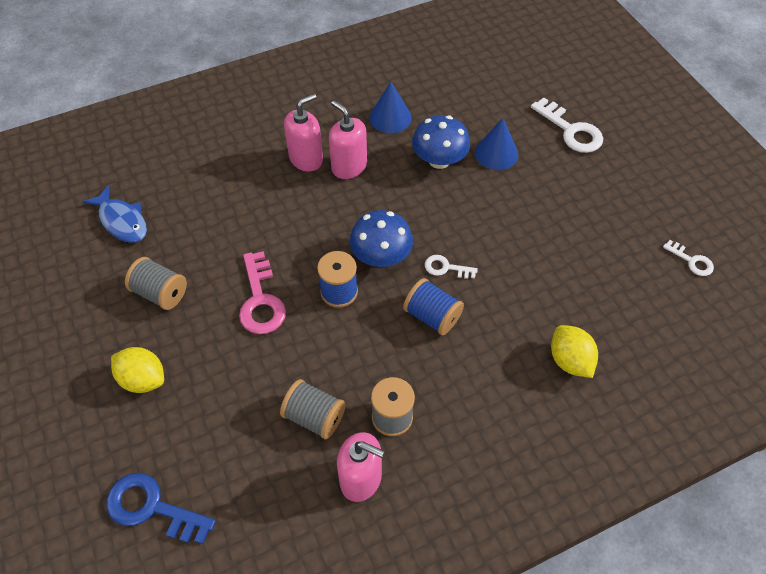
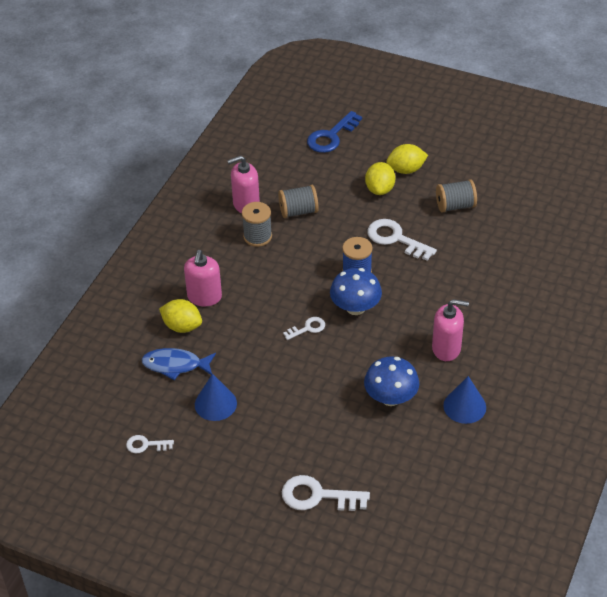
camera: 140 degrees right, 10 degrees down
(122, 221) = (534, 221): blue fish -> blue fish (175, 365)
(152, 508) = (331, 136): blue key -> blue key turned 150 degrees clockwise
(200, 375) = (380, 189): none -> yellow lemon
(261, 300) = (396, 239): pink key -> white key
(306, 159) = (481, 333): pink soap dispenser -> pink soap dispenser (204, 297)
(432, 316) = (287, 296): blue spool -> none
(496, 153) = (356, 433): blue cone -> blue cone (215, 404)

